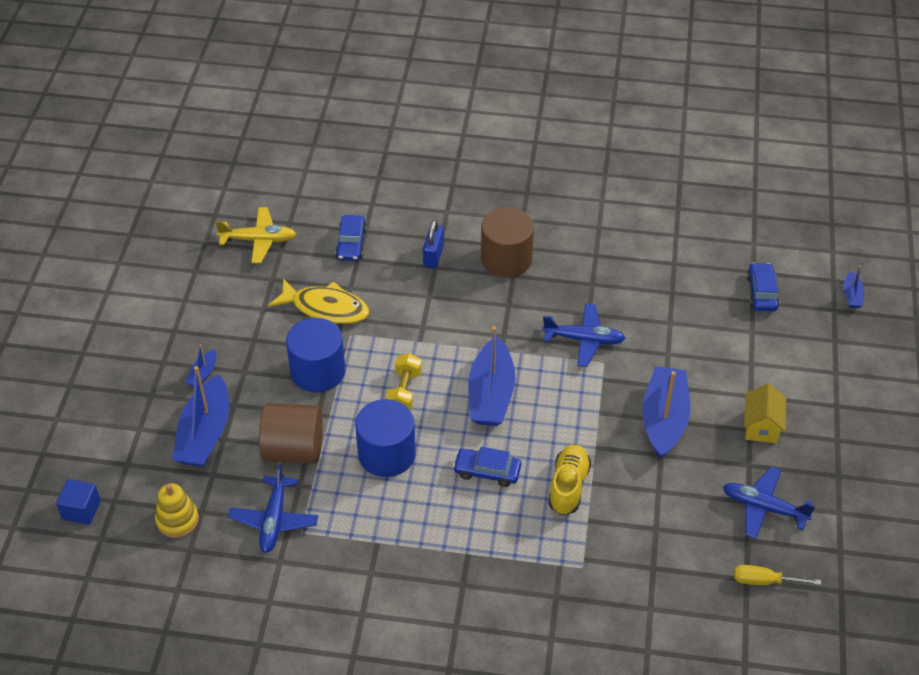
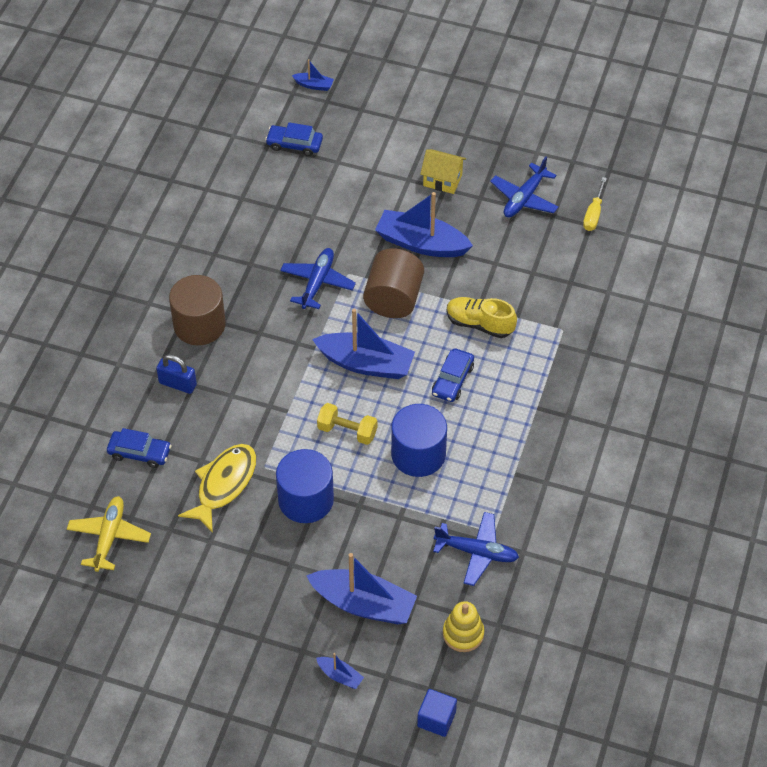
camera: 80 degrees left, 5 degrees up
(203, 374) = (286, 601): blue boat -> blue boat (340, 676)
(293, 450) = (398, 529): brown cylinder -> brown cylinder (393, 299)

